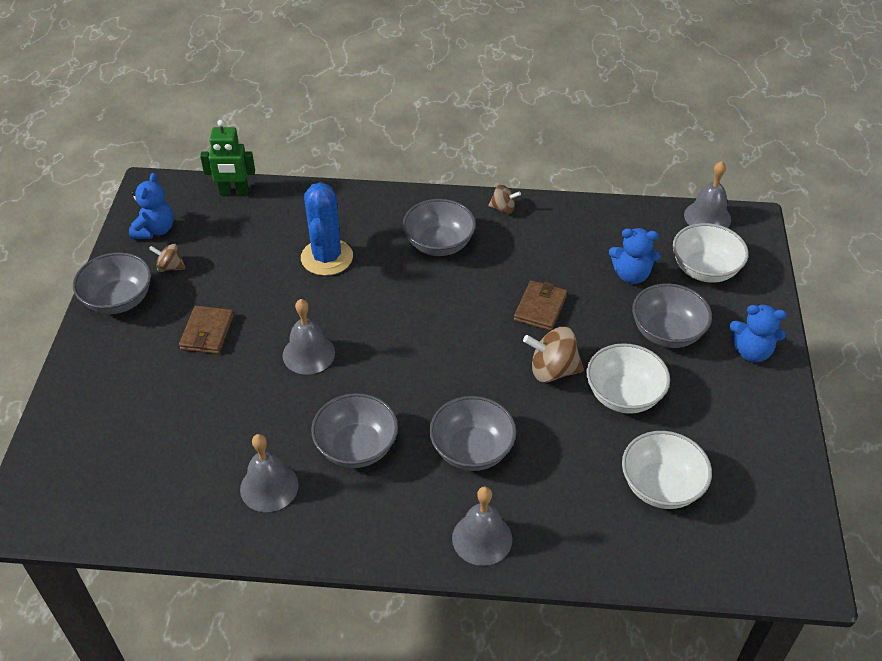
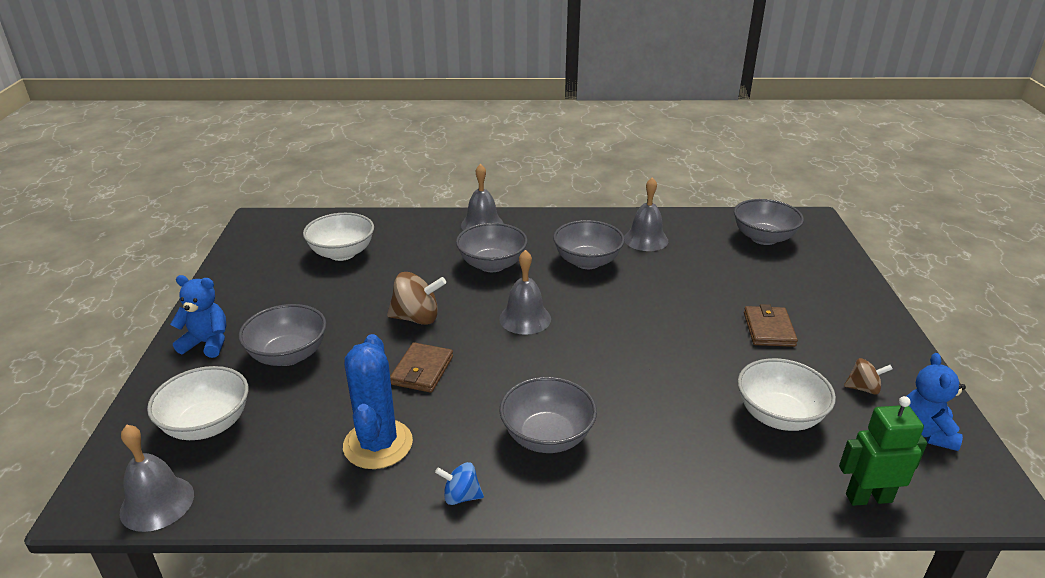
camera: 175 degrees right, 15 degrees down
(119, 300) = (886, 352): grey bowl -> grey bowl (763, 238)
(308, 354) = (657, 318): grey bell -> grey bell (525, 318)
(327, 257) = (684, 411): blue cactus -> blue cactus (378, 444)
(503, 209) = (461, 496): brown spinning top -> blue spinning top
(623, 395) = (353, 304): white bowl -> white bowl (779, 416)
(631, 275) = (304, 412): blue teddy bear -> none

